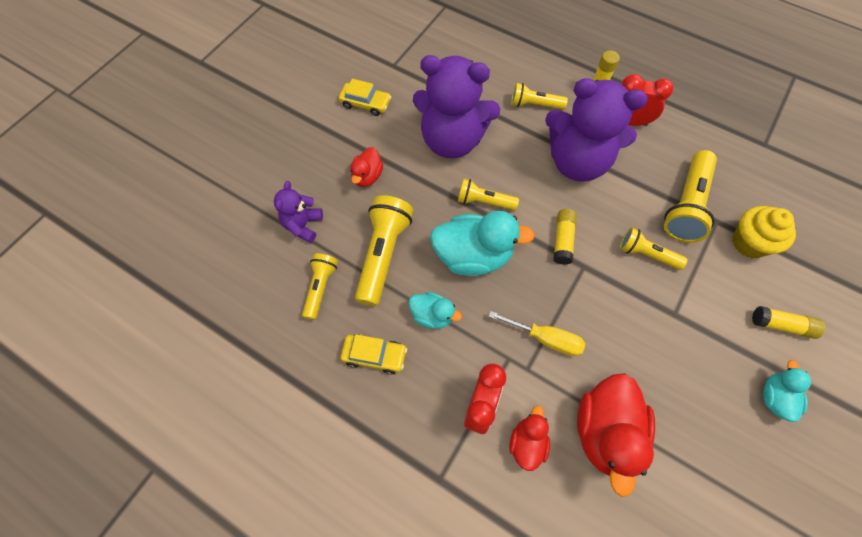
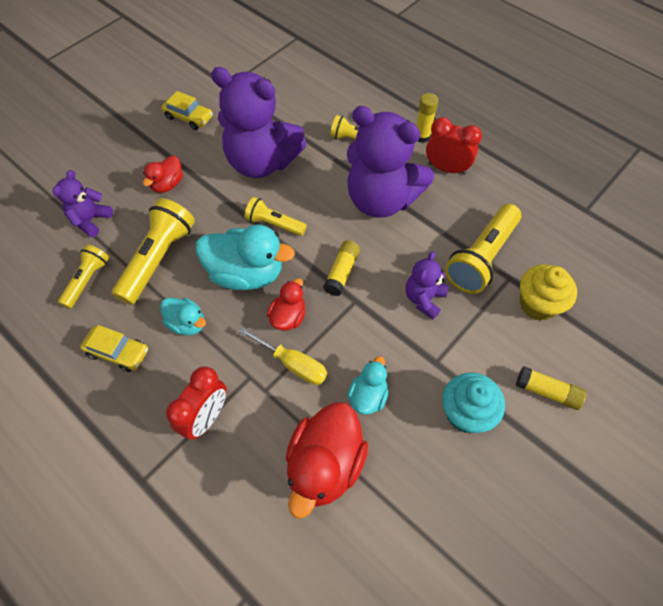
camera: 10 degrees right, 5 degrees down
(527, 443) = (241, 461): red duck -> red duck (288, 317)
(646, 254) = (424, 299): yellow flashlight -> purple teddy bear
(716, 358) = (466, 413): none -> turquoise cupcake
(774, 398) = (516, 463): turquoise duck -> turquoise duck (368, 396)

